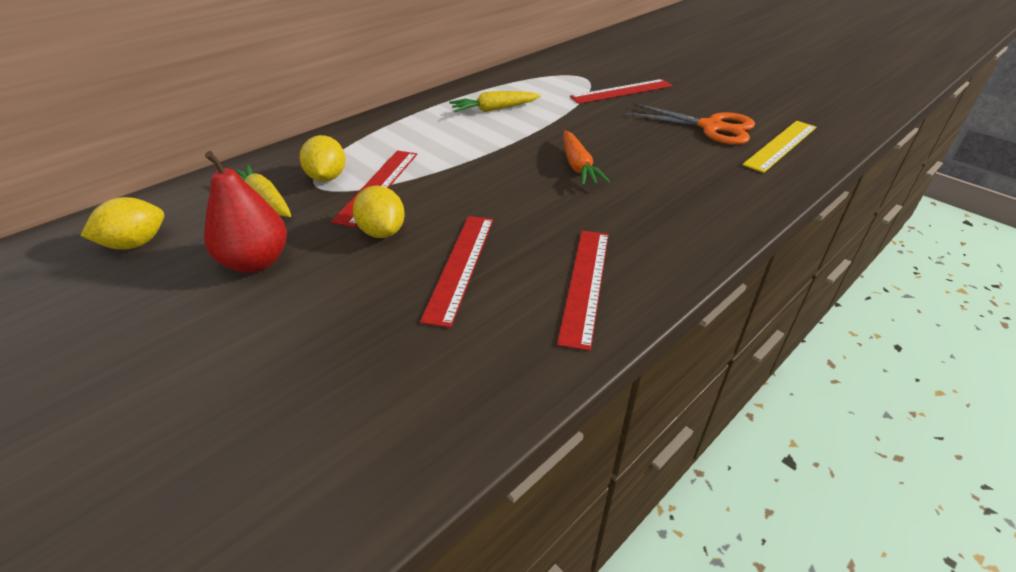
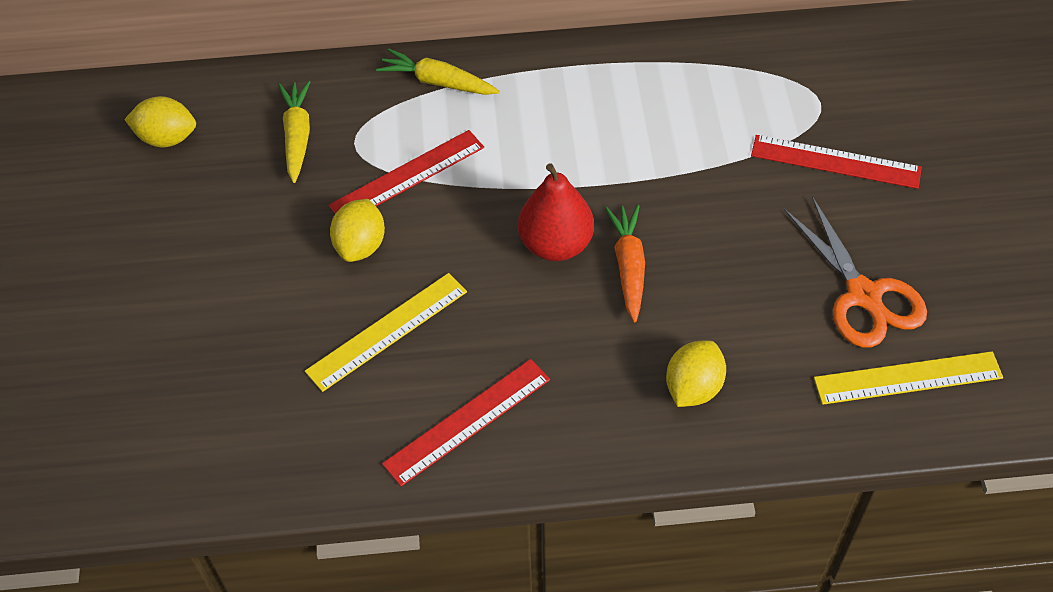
camera: 40 degrees right, 15 degrees up
(256, 262) = (238, 220): red pear -> red pear (556, 244)
(327, 177) = (372, 135): yellow lemon -> yellow lemon (693, 387)
(460, 266) = (387, 331): red ruler -> yellow ruler
(494, 109) = (639, 111): yellow carrot -> yellow carrot (438, 82)
(578, 166) = (628, 266): orange carrot -> orange carrot turned 150 degrees clockwise

